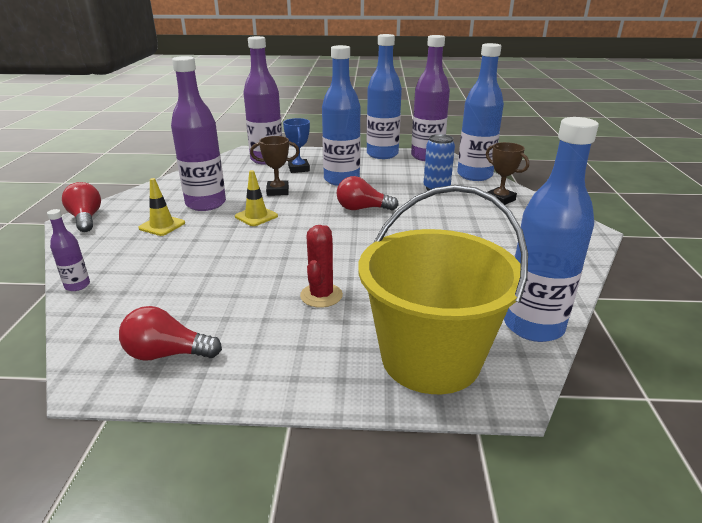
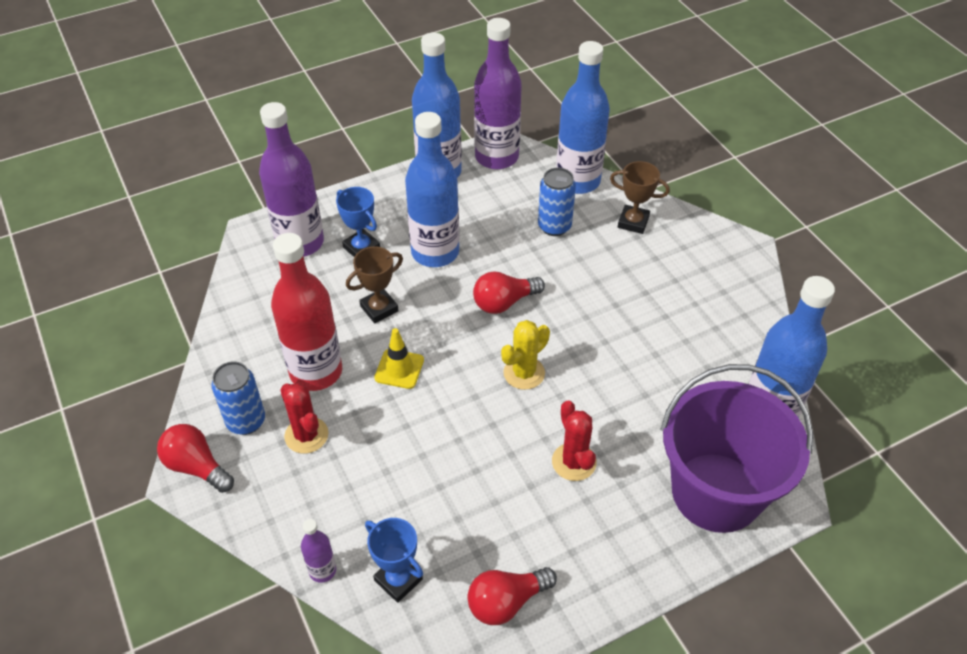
camera: 30 degrees left, 20 degrees up
(114, 309) = (398, 579): none -> blue trophy
(139, 210) = (246, 421): none -> blue can
(162, 225) = (306, 435): yellow traffic cone -> red cactus
(206, 204) = (316, 372): purple bottle -> red bottle
(337, 241) = (524, 373): none -> yellow cactus
(430, 358) = (716, 492): yellow bucket -> purple bucket

